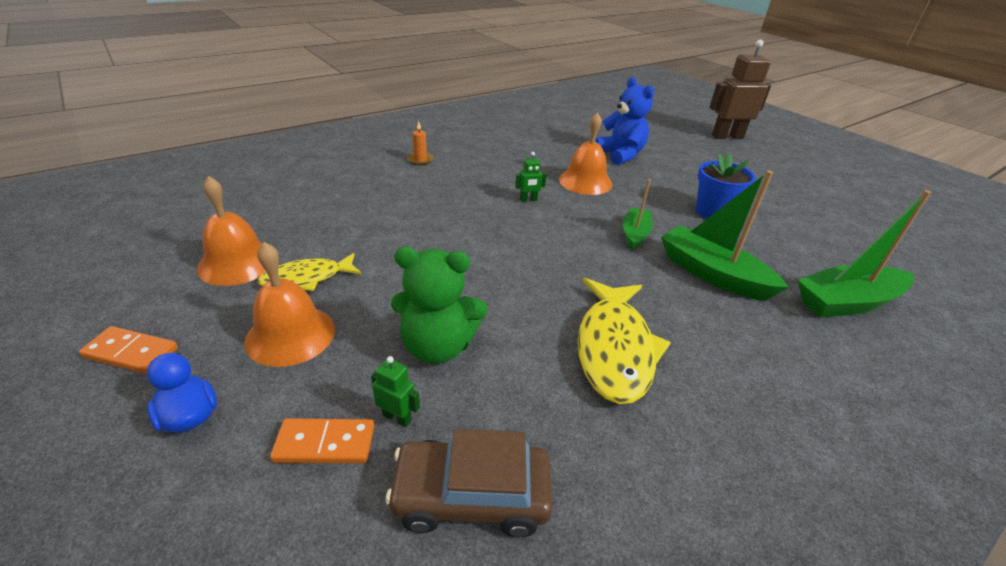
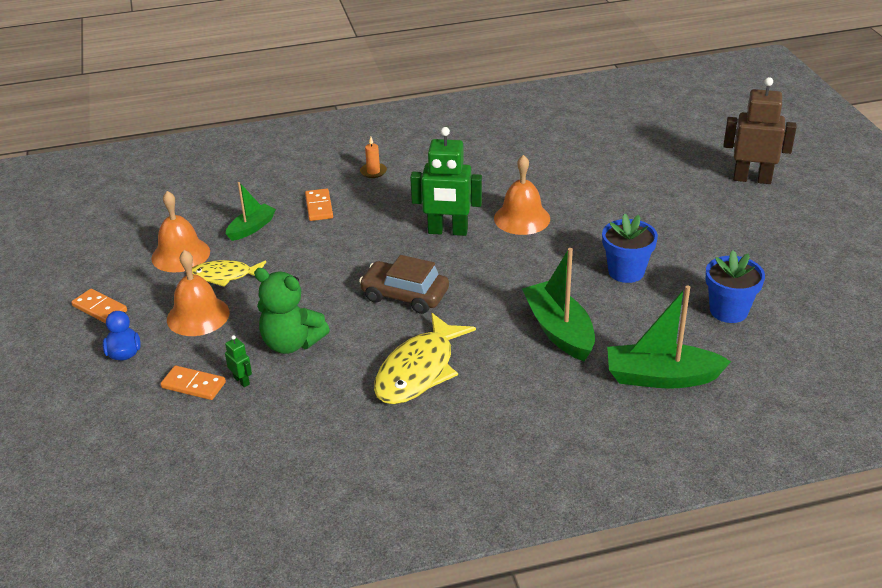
camera: 25 degrees right, 0 degrees up
(383, 194) = (319, 207): none -> orange domino
(471, 495) = (262, 430): brown car -> brown car (405, 295)
(528, 200) = (448, 231): green robot -> green robot, size x2.33
(620, 155) = (590, 190): blue teddy bear -> none
(635, 234) = (522, 282): green boat -> green boat (251, 228)
(825, 231) = (728, 311): none -> blue flower pot

